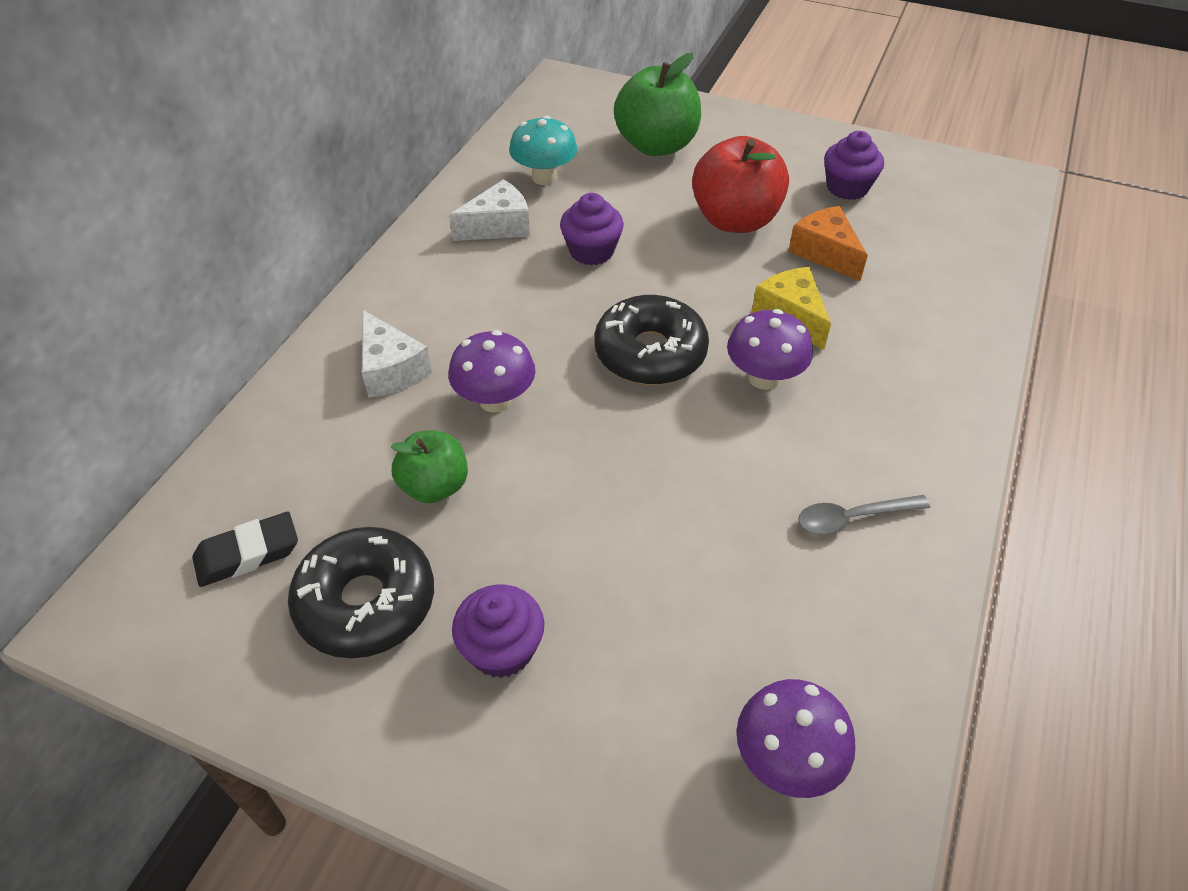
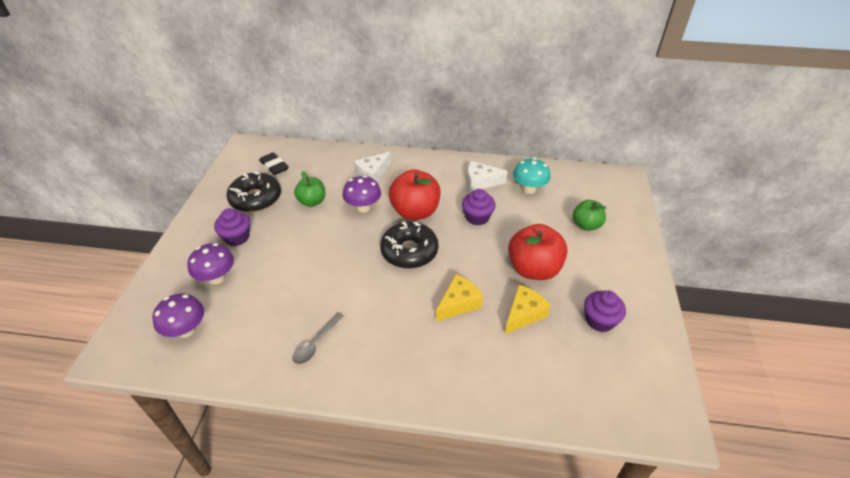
camera: 75 degrees right, 5 degrees down
(498, 226) = (480, 182): white cheese -> white cheese turned 135 degrees clockwise
(543, 326) = (415, 212): none -> red apple
(656, 145) = (586, 225): green apple -> green apple, size x0.61
(764, 378) = (405, 297): purple mushroom -> purple mushroom (217, 278)
(825, 253) = (523, 314): orange cheese -> yellow cheese
(852, 518) = (316, 343): grey spoon -> grey spoon turned 120 degrees counterclockwise

